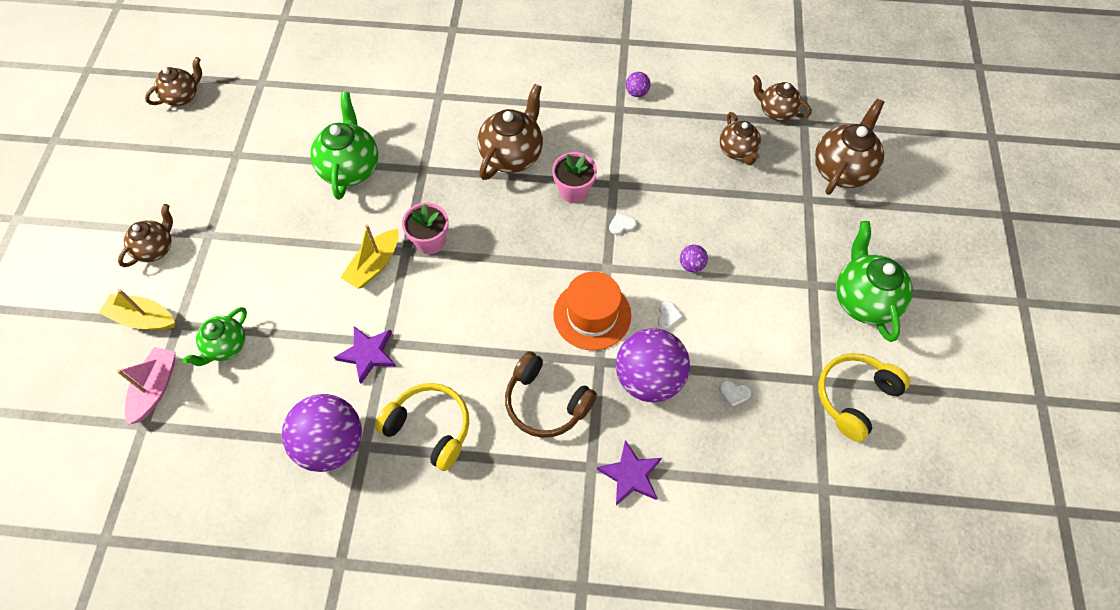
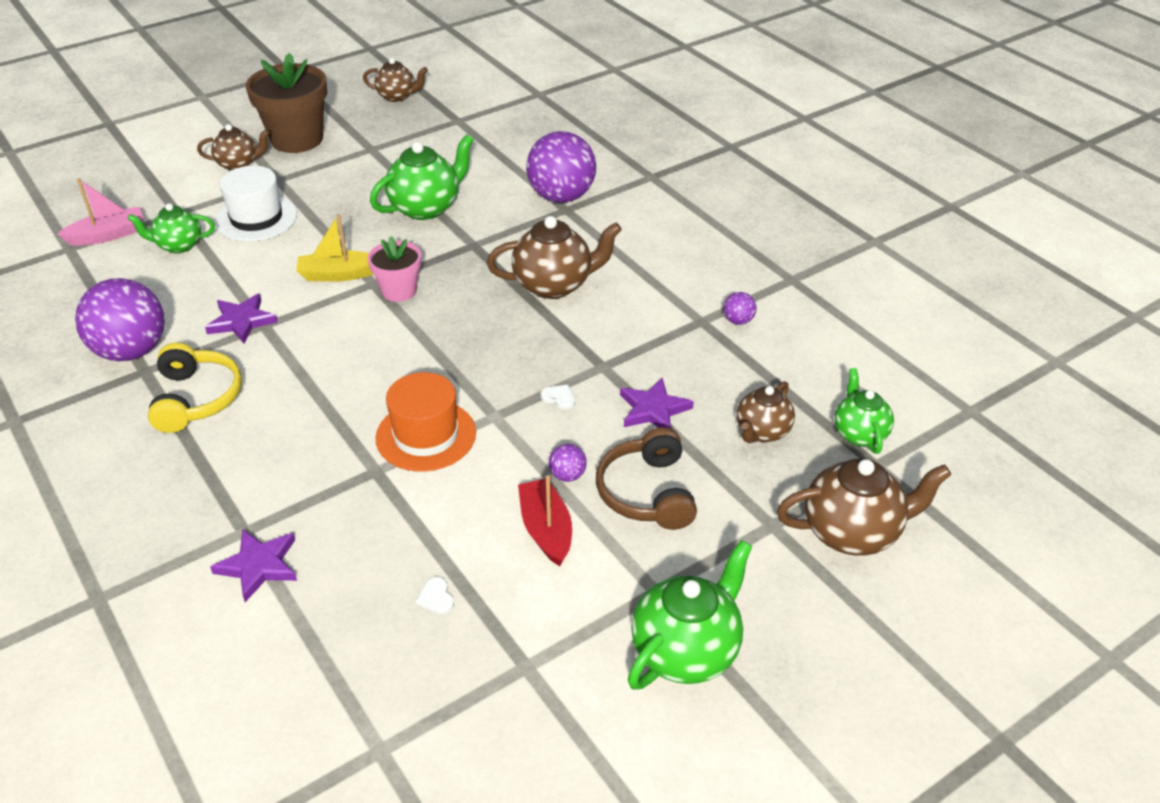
camera: 50 degrees right, 20 degrees down
(143, 318) = (167, 194): yellow boat -> none
(166, 192) = (297, 139): none -> brown flower pot
(246, 276) = (256, 218): none -> white hat
(546, 403) = (291, 458): brown headphones -> brown headphones (647, 493)
(574, 191) = (560, 344): pink flower pot -> none
(649, 378) = (389, 518): purple ball -> purple ball (561, 197)
(668, 316) = (483, 491): white heart -> none
(674, 186) = (653, 409): none -> purple star
(726, 304) = (546, 530): none -> red boat
(776, 111) = (859, 434): brown teapot -> green teapot
(854, 397) = (536, 714): yellow headphones -> none

